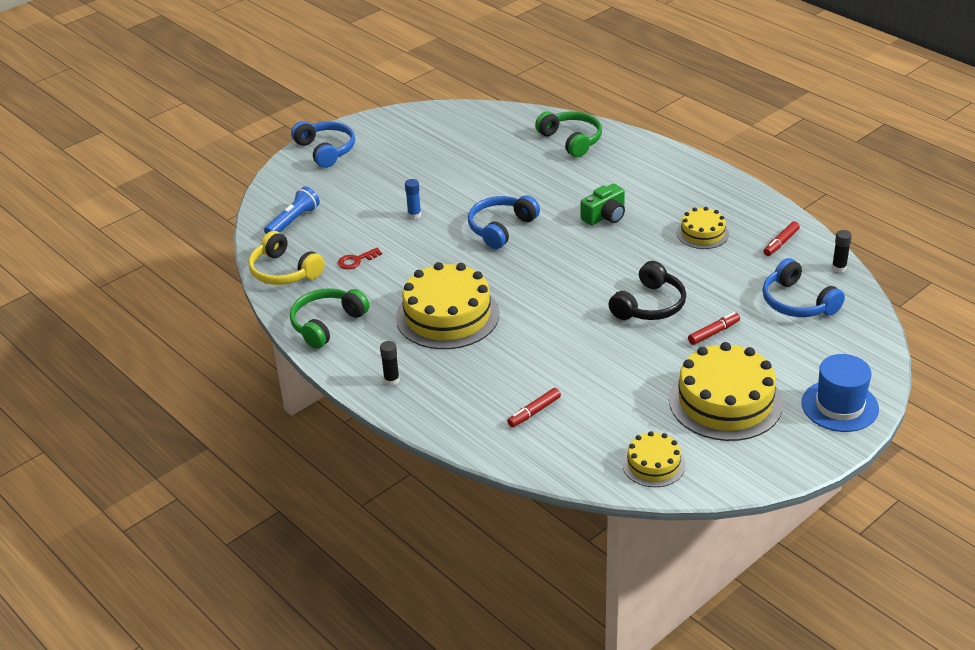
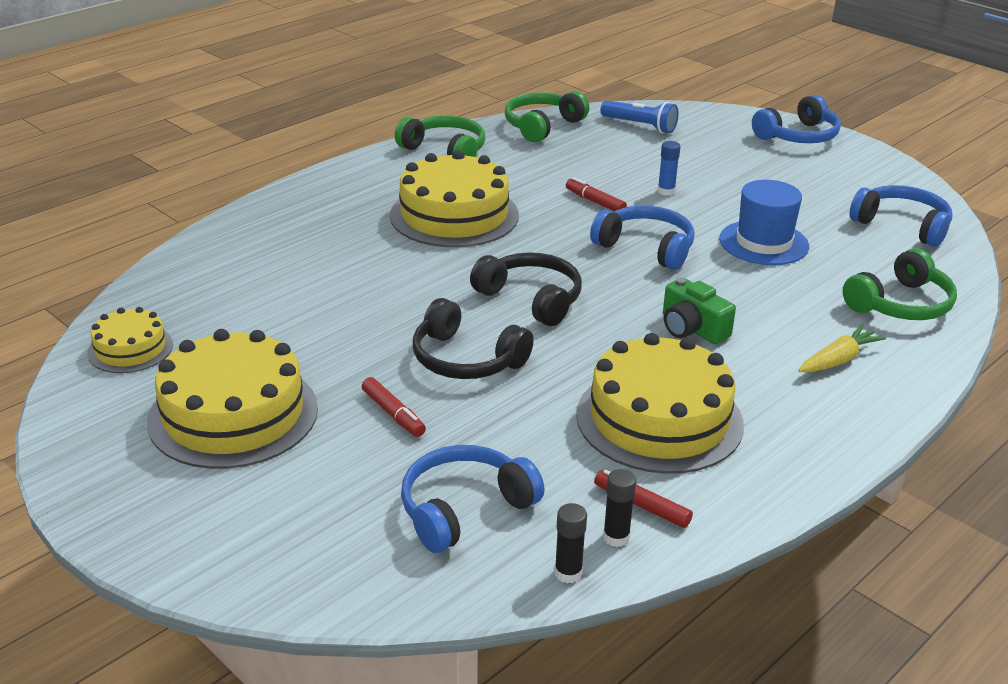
camera: 85 degrees right, 5 degrees down
(284, 271) = (542, 126): yellow headphones -> green headphones
(356, 260) = (565, 161): red key -> none
(391, 380) = (340, 187): black glue stick -> black glue stick (616, 537)
(472, 126) = (902, 225): none -> blue headphones
(534, 412) = (259, 269): red marker -> red marker (595, 202)
(572, 278) = (531, 299): none -> black headphones
(634, 168) = (838, 360): none -> yellow carrot
(702, 233) = (659, 419): yellow cake -> yellow cake, size x1.88
(839, 406) = (186, 529): blue hat -> blue hat (763, 243)

